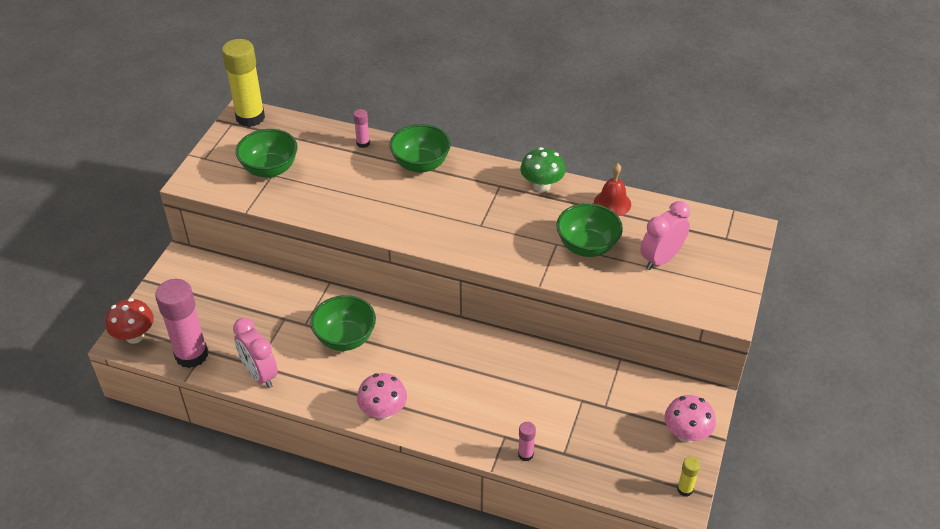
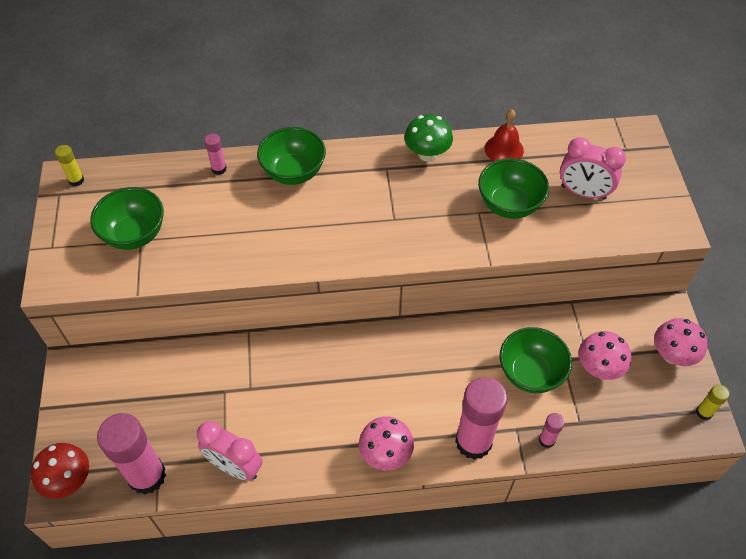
camera: 25 degrees left, 10 degrees up
(250, 117) = (76, 180): yellow glue stick -> yellow glue stick, size x0.45
(345, 338) = (301, 388): green bowl -> green bowl (530, 373)
(461, 431) = (473, 442): none -> pink glue stick
(609, 418) = (598, 368): none -> pink mushroom
(661, 259) = (583, 192): pink clock -> pink clock turned 90 degrees counterclockwise

